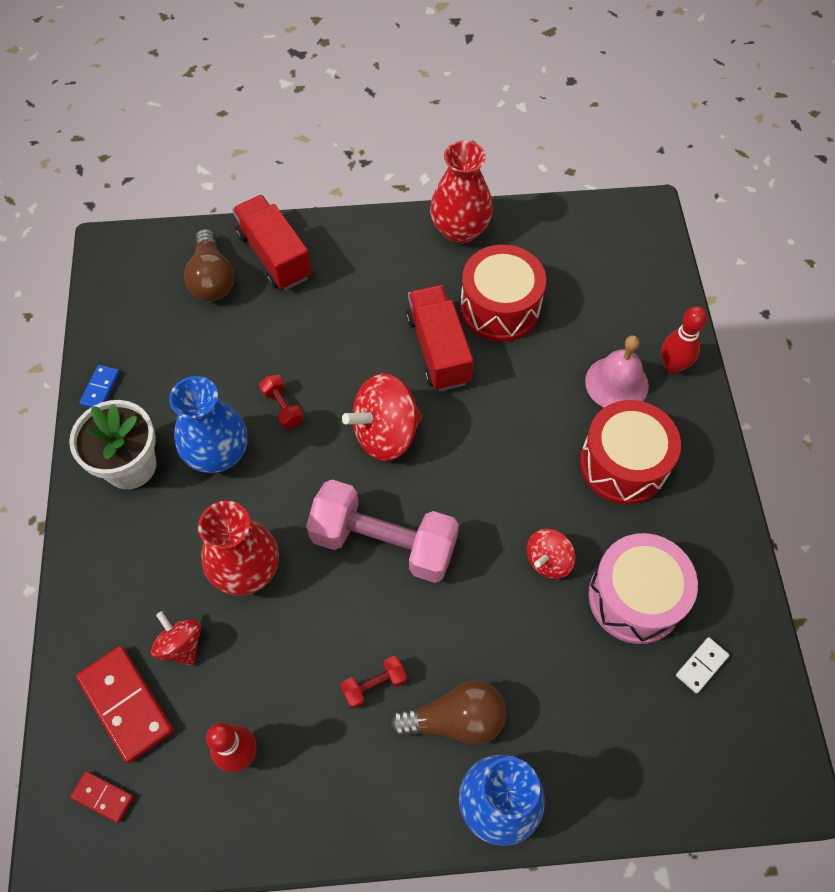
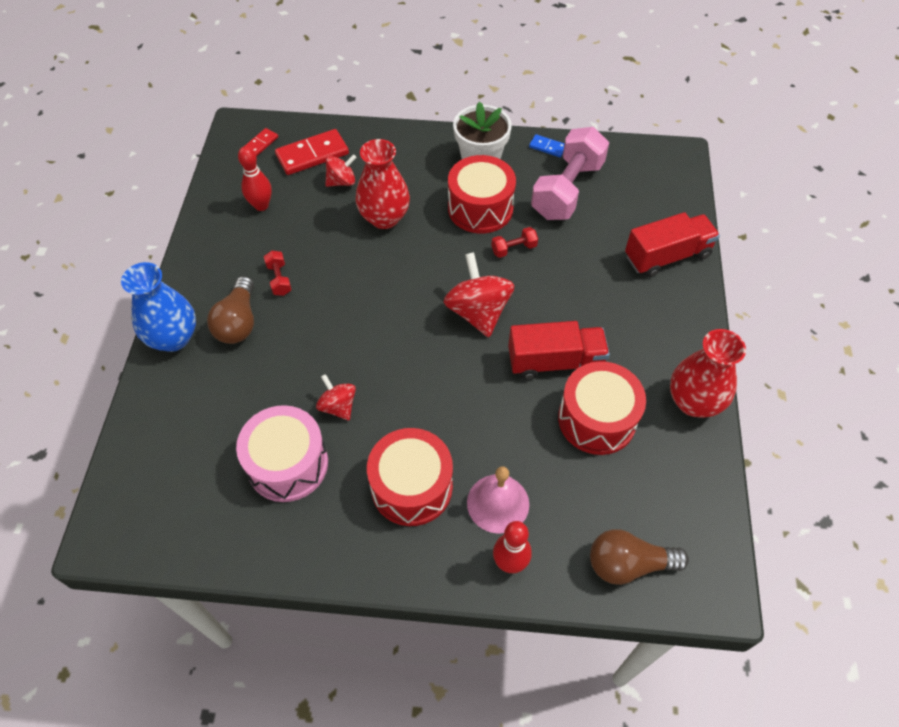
camera: 100 degrees right, 5 degrees down
(212, 279) = (644, 214): brown light bulb -> brown light bulb (628, 564)
(218, 454) = (480, 208): blue vase -> red drum
(384, 542) = (383, 298): pink dumbbell -> pink dumbbell (567, 190)
(701, 666) = (216, 500): white domino -> none

